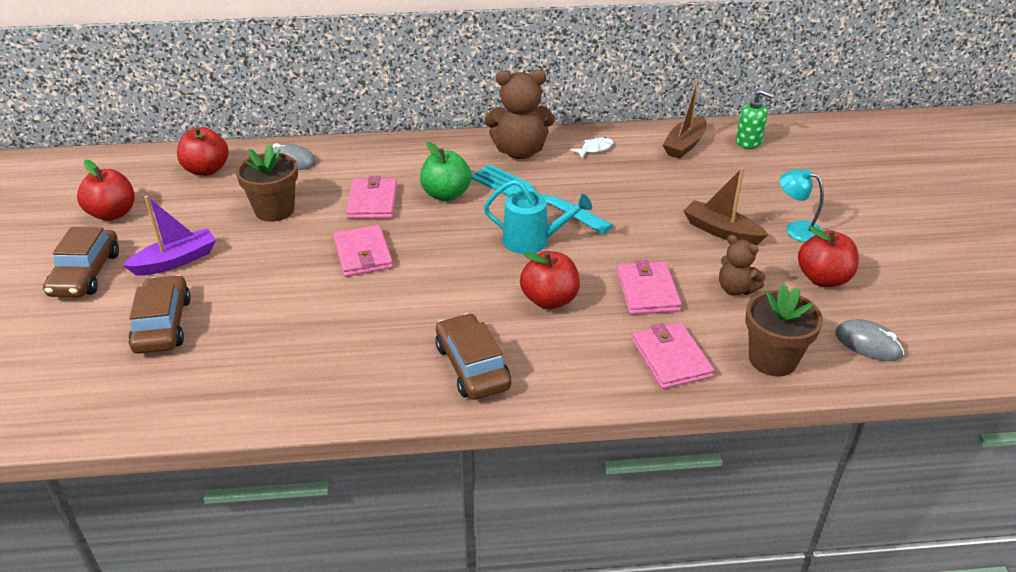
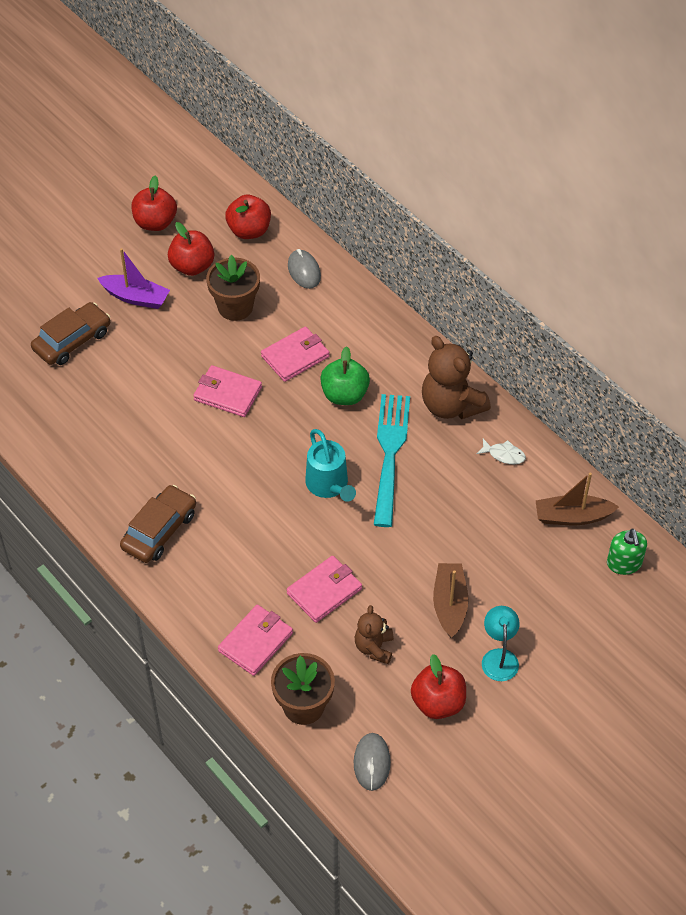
camera: 55 degrees right, 15 degrees up
(85, 273) = (86, 262): brown car -> none
(363, 254) = (227, 394): pink wallet -> pink wallet turned 75 degrees clockwise
(549, 300) = (265, 535): red apple -> red apple (192, 266)

